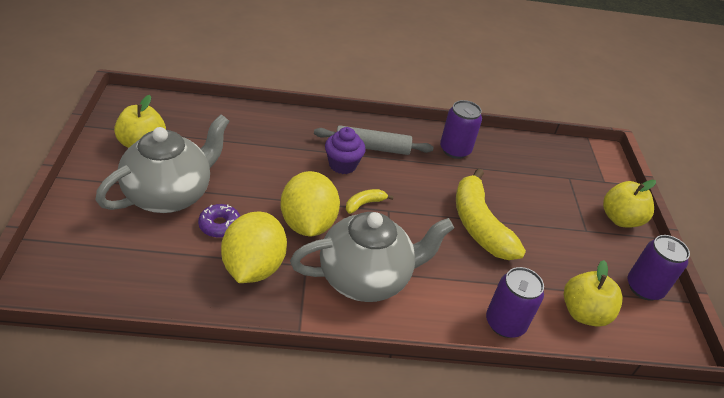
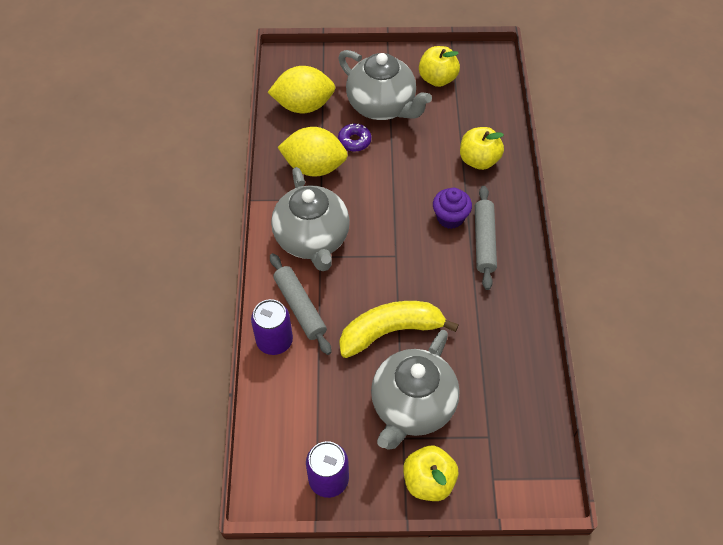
camera: 95 degrees right, 15 degrees up
(308, 224) = (367, 197): yellow lemon -> yellow lemon (303, 105)
(364, 204) = (400, 236): yellow banana -> none
(455, 150) = (503, 318): purple can -> none
(459, 297) = (299, 307): none -> grey rolling pin
(554, 220) = (412, 406): none -> grey teapot
(583, 313) = (291, 410): yellow apple -> yellow apple (479, 160)

